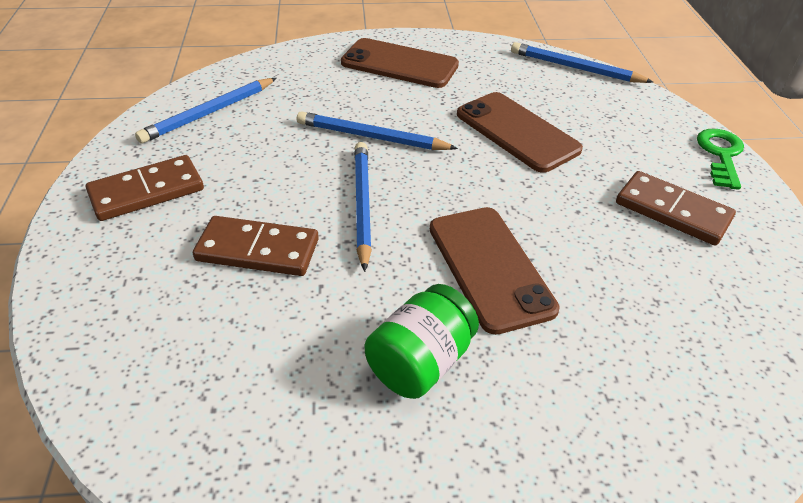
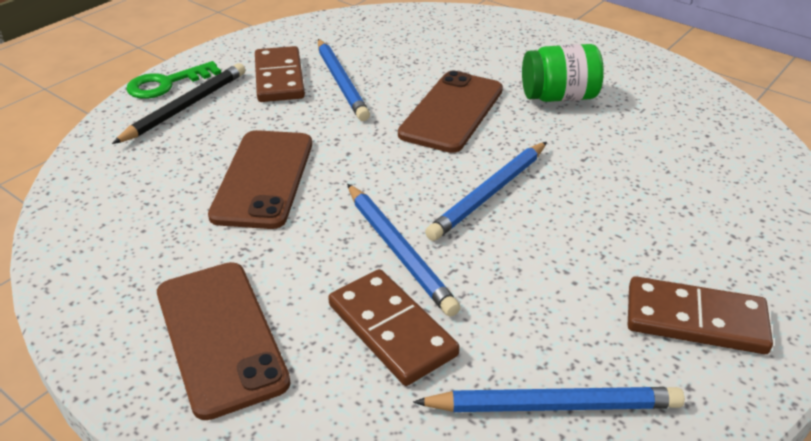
camera: 135 degrees left, 5 degrees down
(258, 250) = (613, 204): brown domino -> brown domino (391, 330)
(575, 68) = (70, 206): blue pencil -> blue pencil (341, 82)
(665, 147) = (186, 106): none -> black pencil

